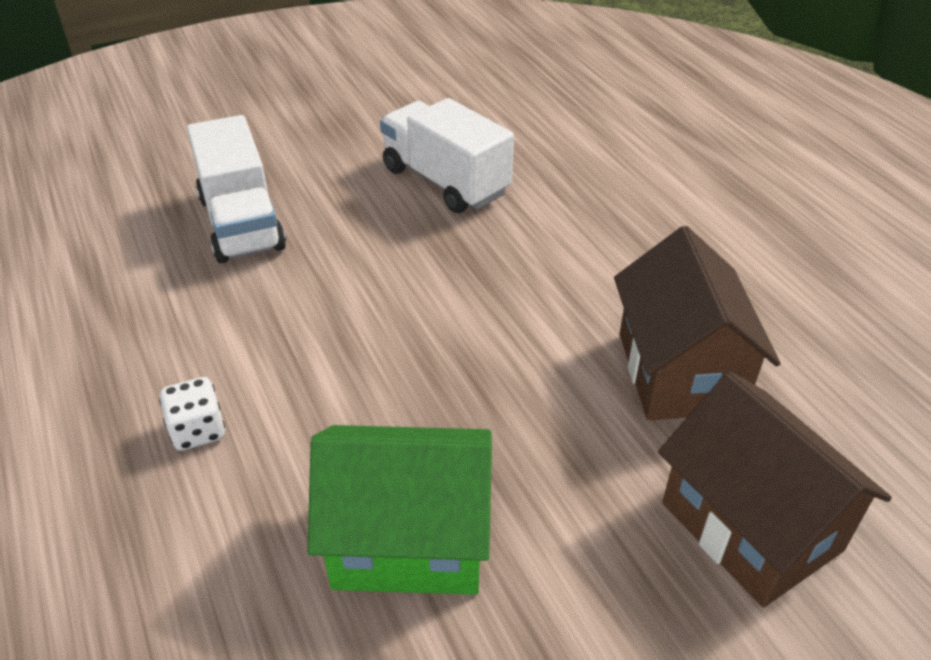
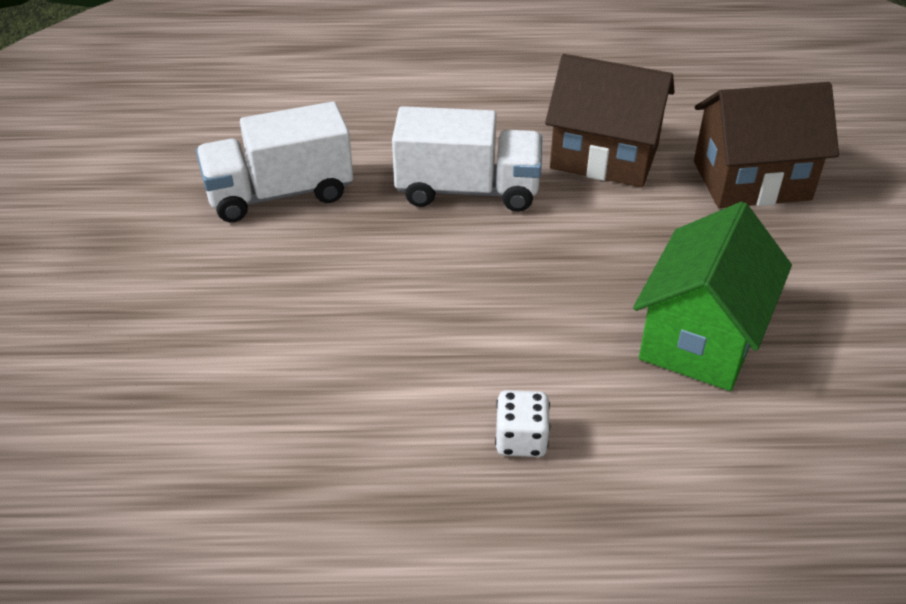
camera: 65 degrees left, 0 degrees up
(241, 223) = (226, 348): white truck -> white truck (467, 190)

